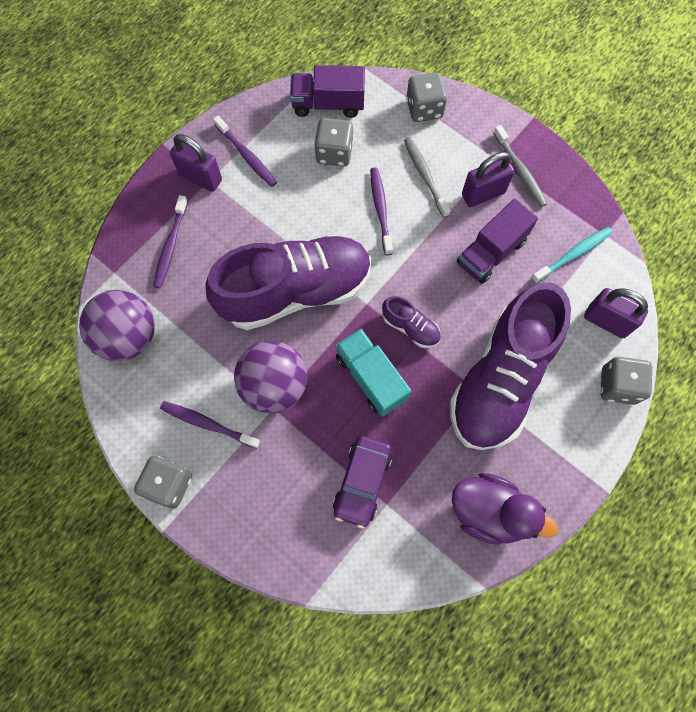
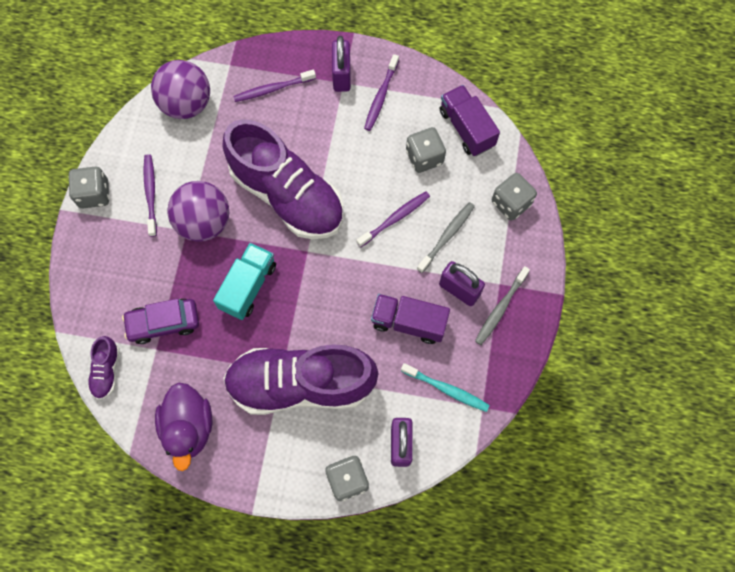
camera: 60 degrees right, 0 degrees up
(410, 327) = (306, 294): purple shoe -> purple shoe (106, 371)

